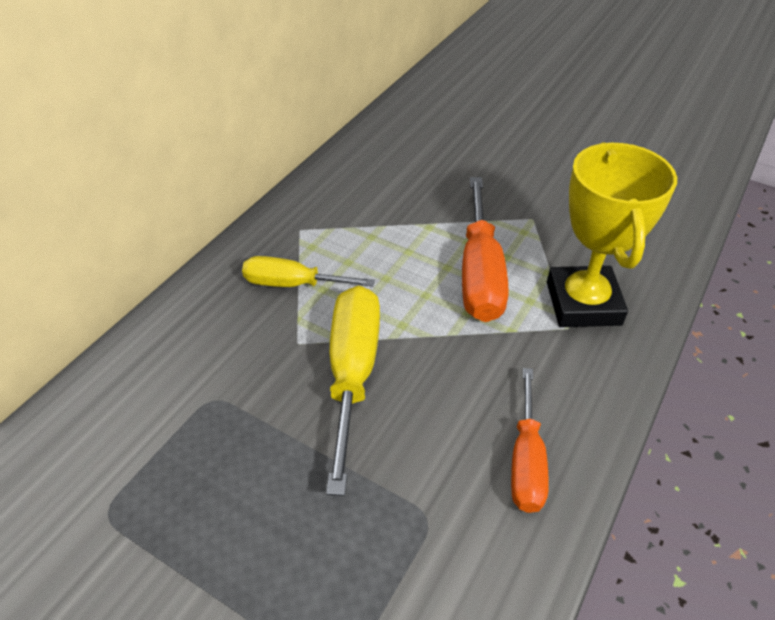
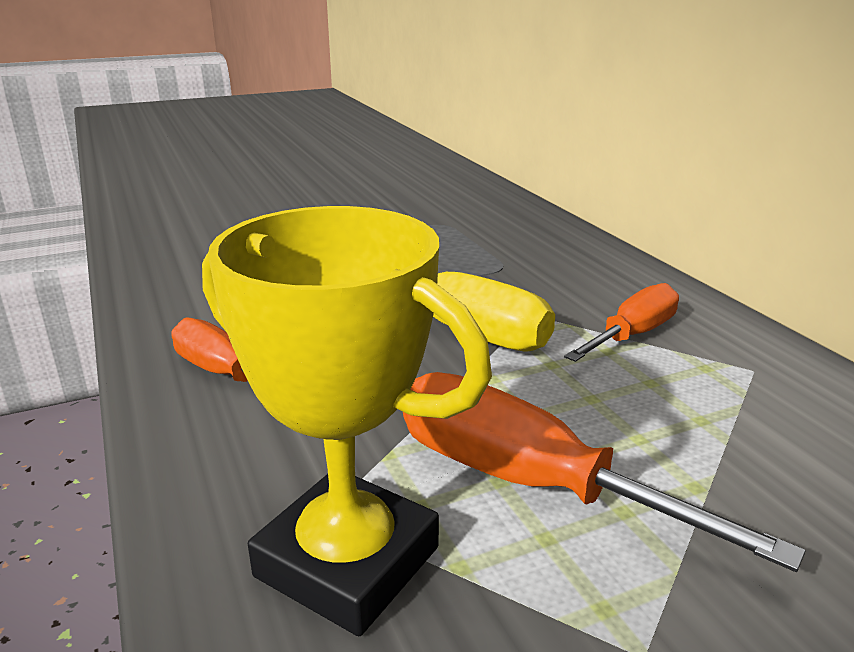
camera: 125 degrees right, 20 degrees down
(292, 284) = (633, 335): yellow screwdriver -> orange screwdriver

